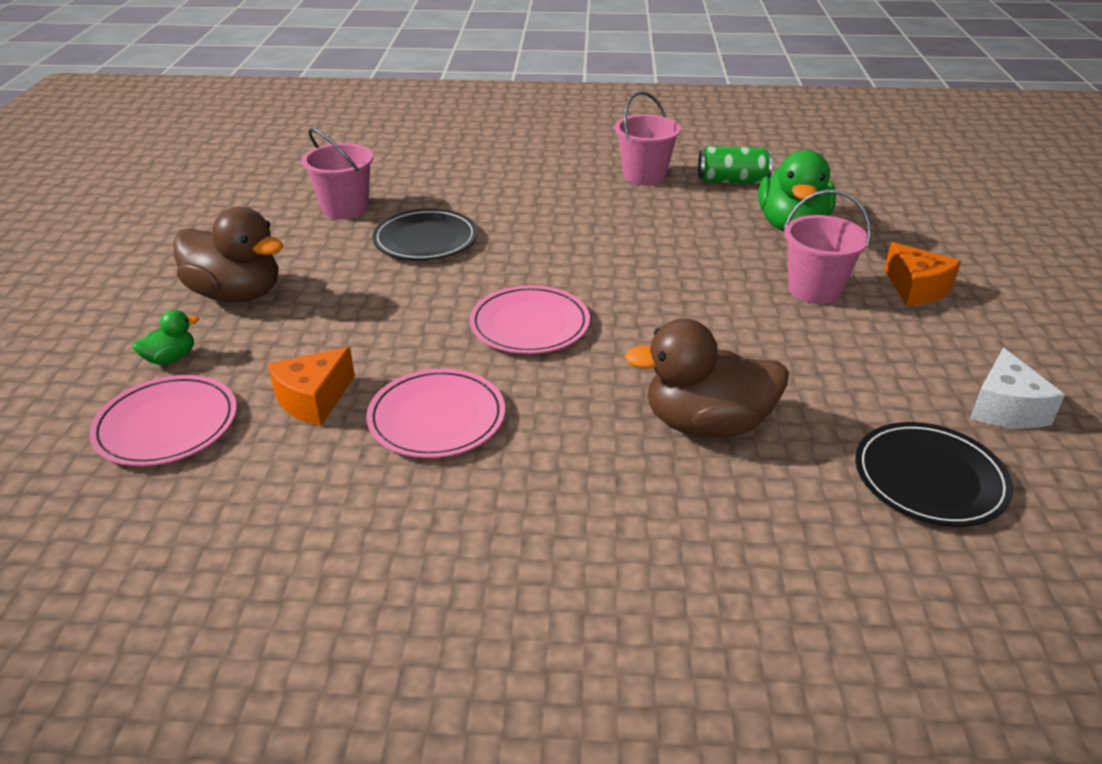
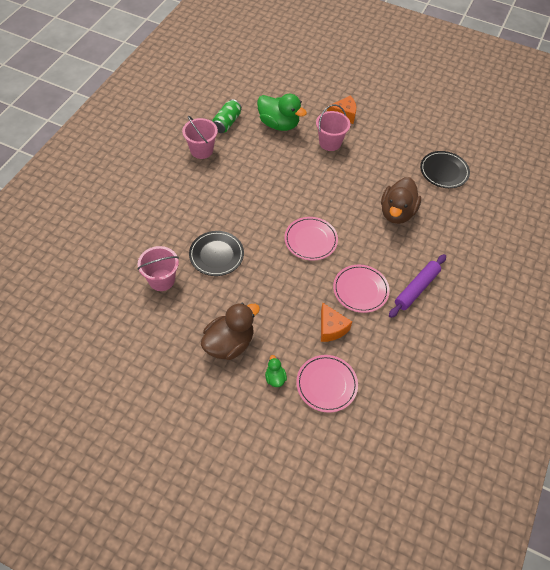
camera: 70 degrees left, 20 degrees up
(490, 508) = (416, 289): none -> purple rolling pin
(1005, 408) = (419, 134): white cheese -> none

